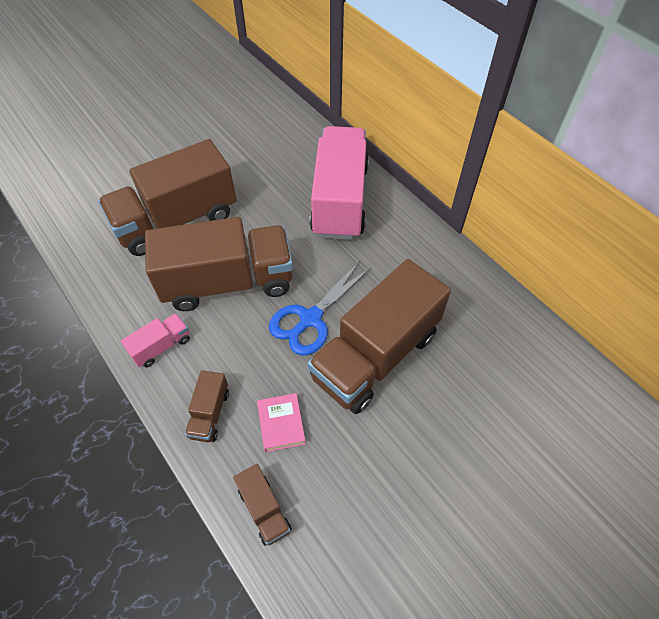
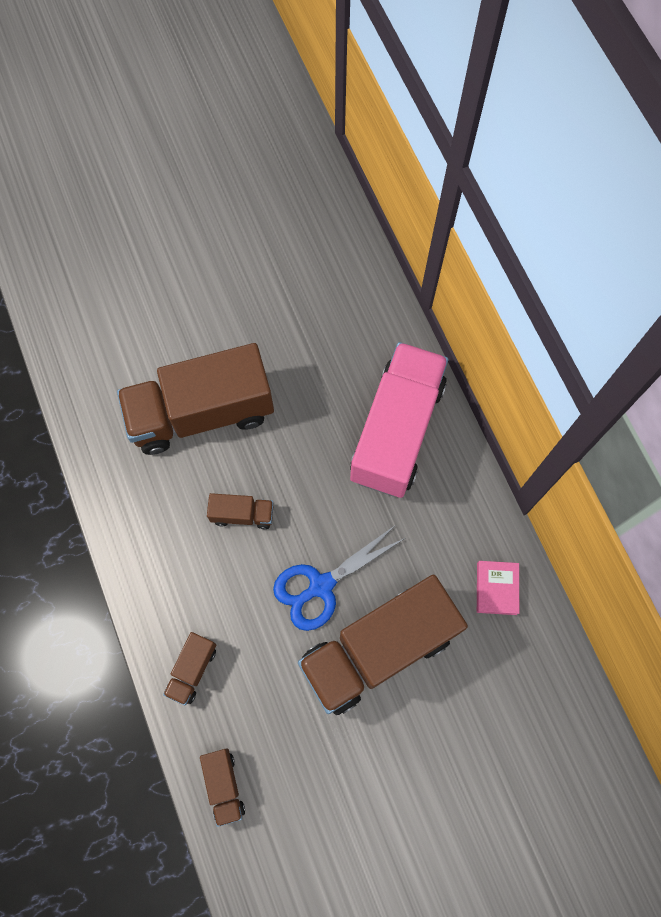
camera: 15 degrees right, 15 degrees up
(161, 346) = (157, 578): pink truck -> none
(228, 282) = (242, 514): brown truck -> brown truck, size x0.43
(281, 424) = (261, 701): pink book -> pink book (496, 588)

